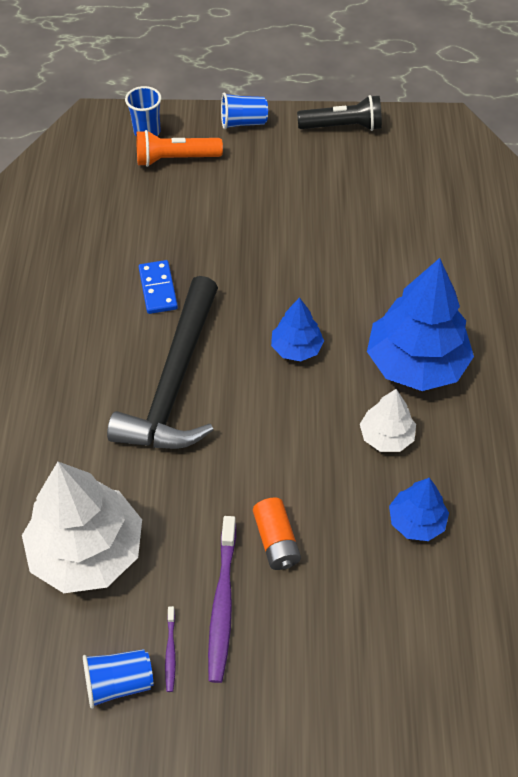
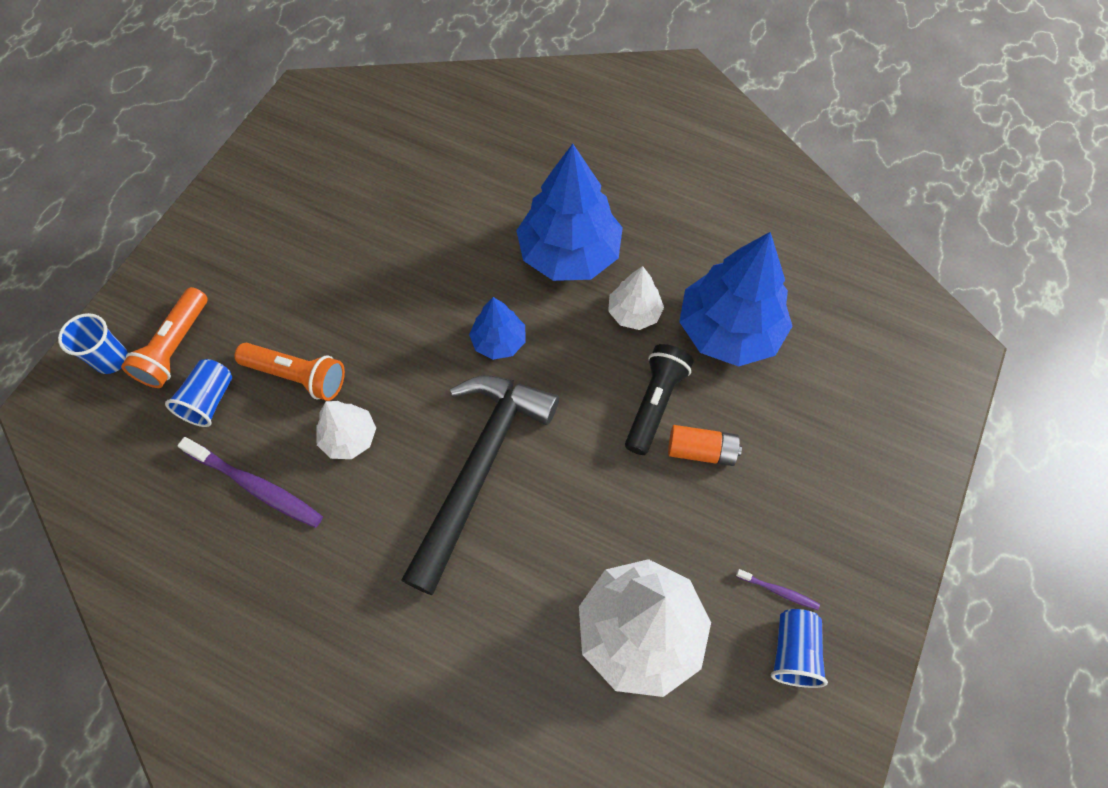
camera: 65 degrees left, 10 degrees up
(158, 289) = (349, 437): blue domino -> white tree
(174, 382) = (479, 468): black hammer -> black hammer turned 105 degrees counterclockwise
(191, 236) = (297, 376): none -> orange flashlight
(222, 603) = (746, 524): purple toothbrush -> purple toothbrush (256, 486)
(243, 123) = (171, 260): blue cup -> blue cup (209, 400)
(342, 127) = (245, 177): black flashlight -> black flashlight (654, 403)
(416, 521) = (729, 330): blue tree -> blue tree, size x1.95

